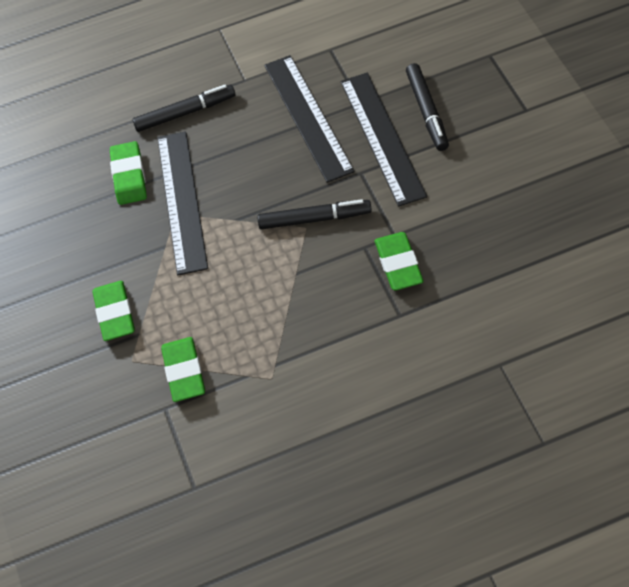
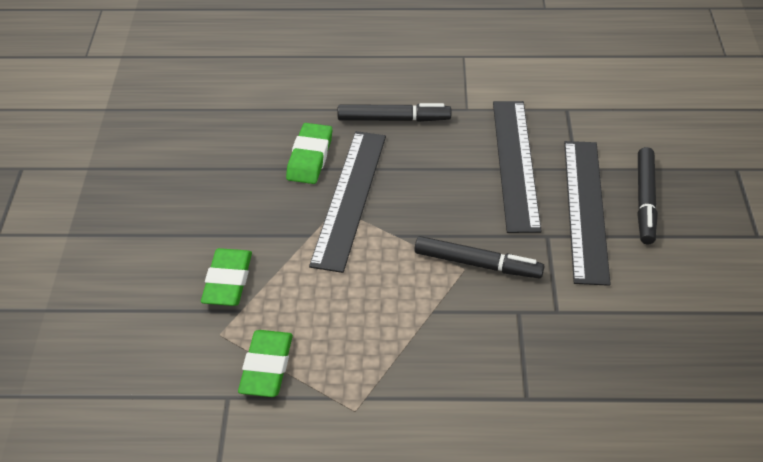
camera: 15 degrees right, 10 degrees down
(398, 264) = (548, 343): green eraser -> none

